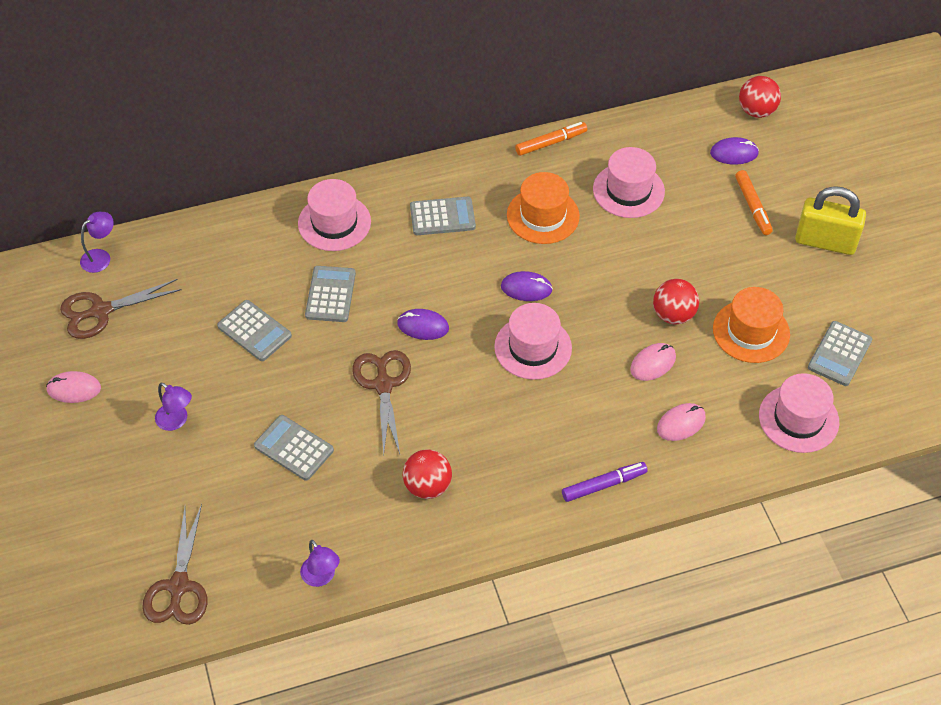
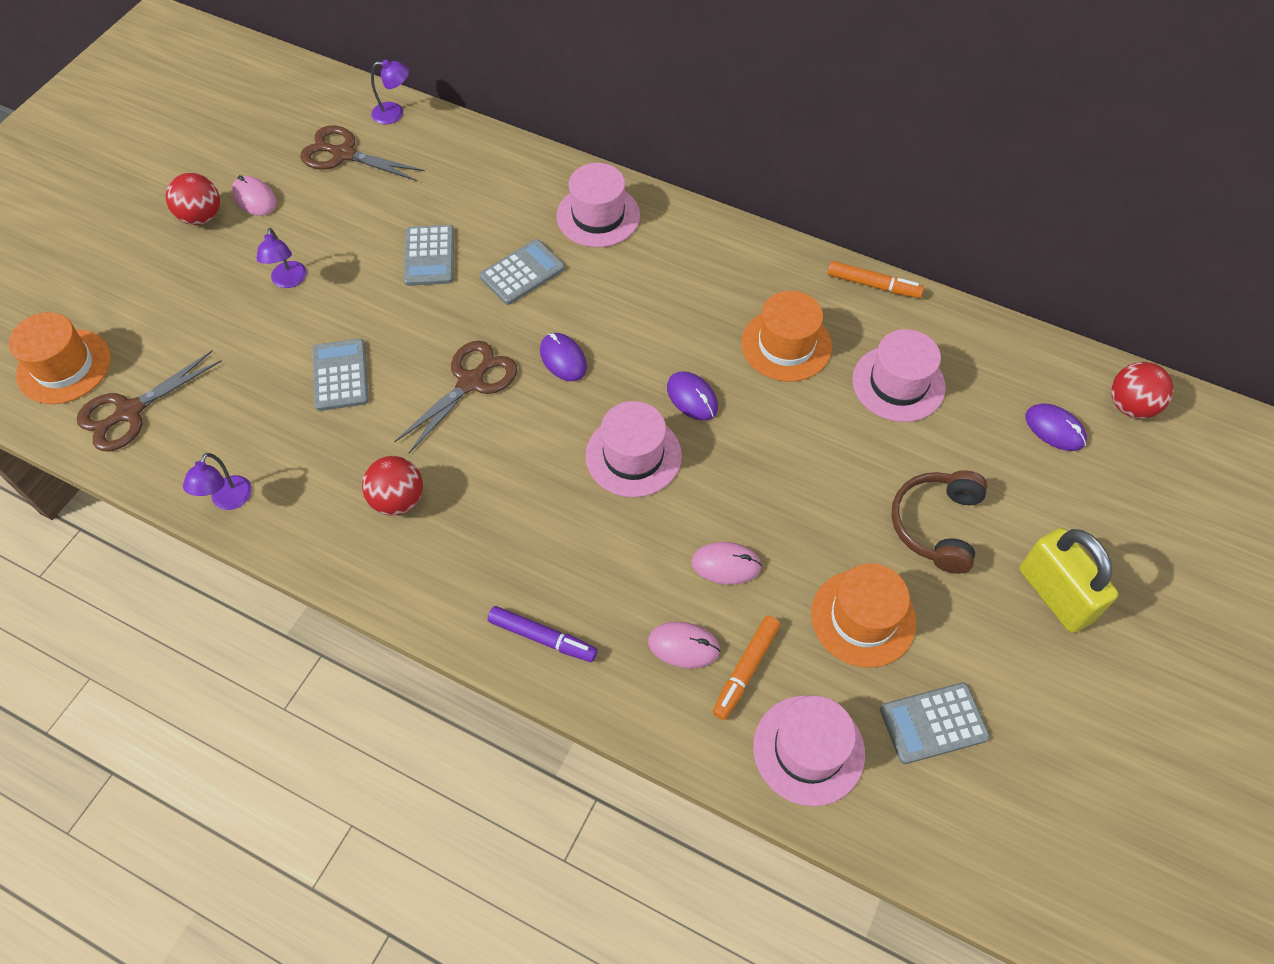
camera: 45 degrees right, 5 degrees up
(88, 600) = (64, 366): none -> orange hat
(442, 217) = (694, 278): grey calculator -> none
(673, 315) = (802, 535): red ball -> red ball (201, 217)
(733, 253) = (936, 525): none -> brown headphones
(753, 206) = (1013, 496): orange marker -> orange marker (746, 670)

